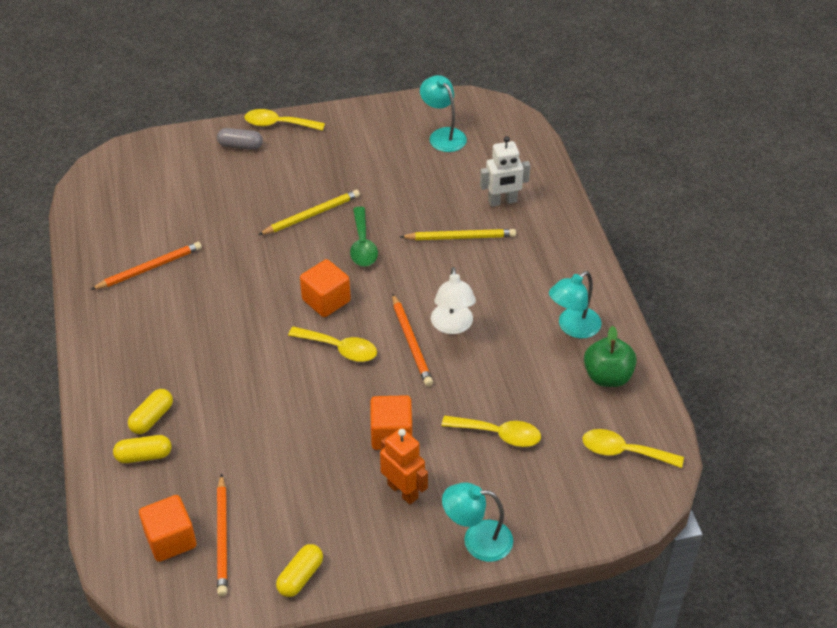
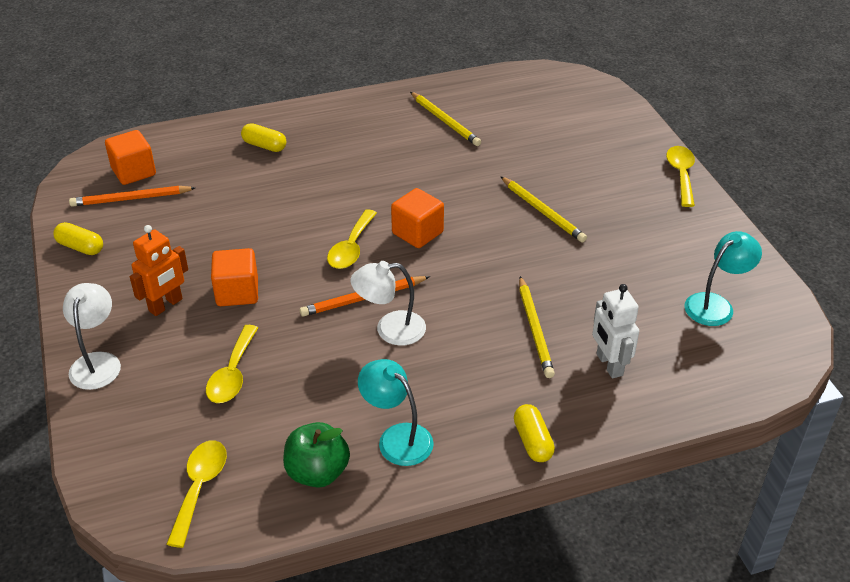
camera: 85 degrees right, 5 degrees down
(144, 456) = (223, 147): yellow capsule -> yellow capsule (532, 441)
(149, 268) = (445, 121): orange pencil -> yellow pencil
(240, 146) = (635, 153): grey capsule -> none
(363, 245) = (504, 252): green spoon -> none
(477, 540) = (97, 362): turquoise lamp -> white lamp

